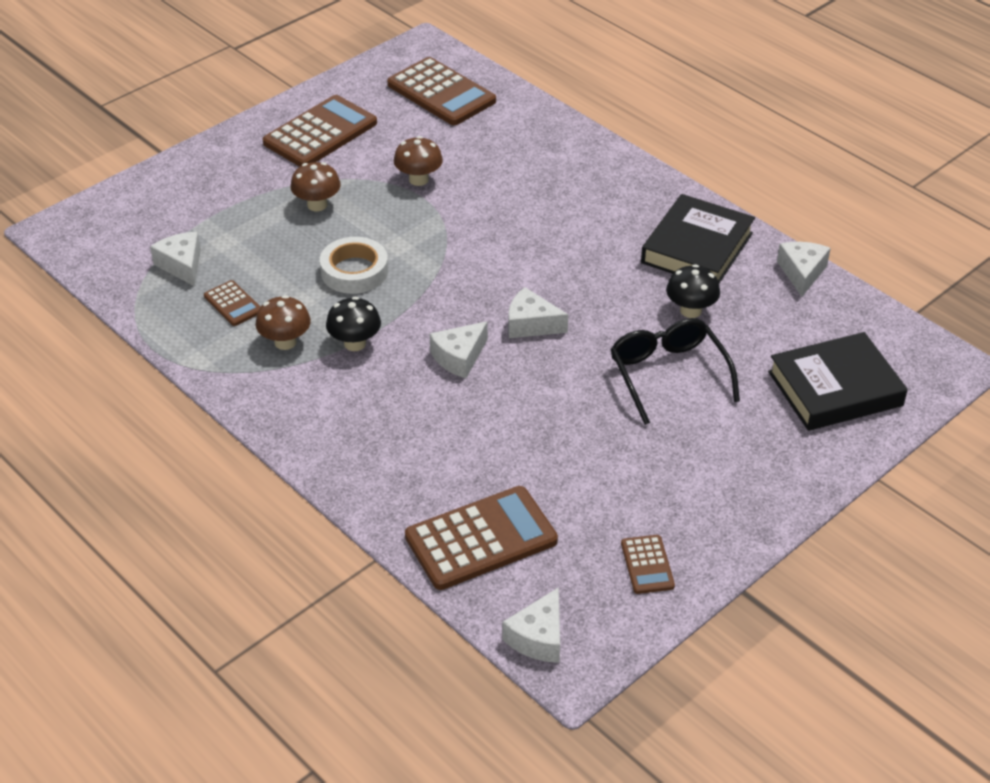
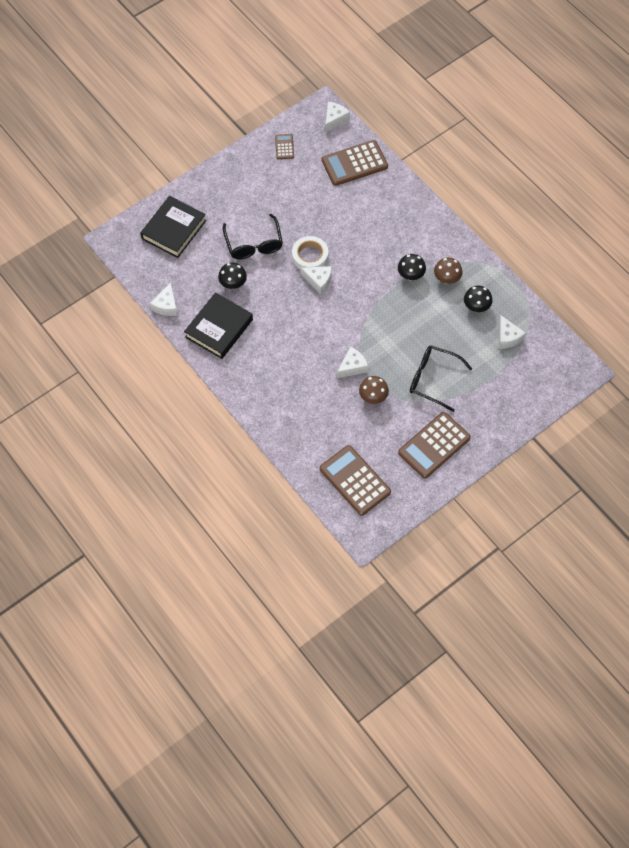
camera: 175 degrees left, 20 degrees up
(233, 304) = (476, 307): brown calculator -> black mushroom
(317, 205) = (434, 379): brown mushroom -> black glasses
(354, 271) = (411, 325): white tape -> white tape (310, 256)
(459, 357) = (357, 262): white cheese -> white cheese (352, 367)
(835, 389) = (174, 229): black book -> black book turned 45 degrees counterclockwise

